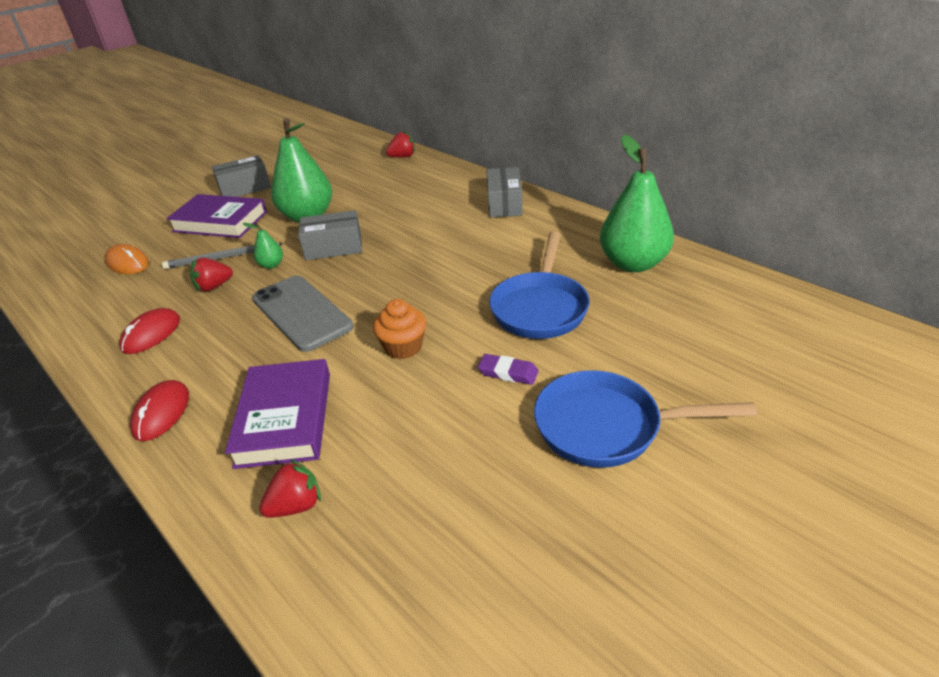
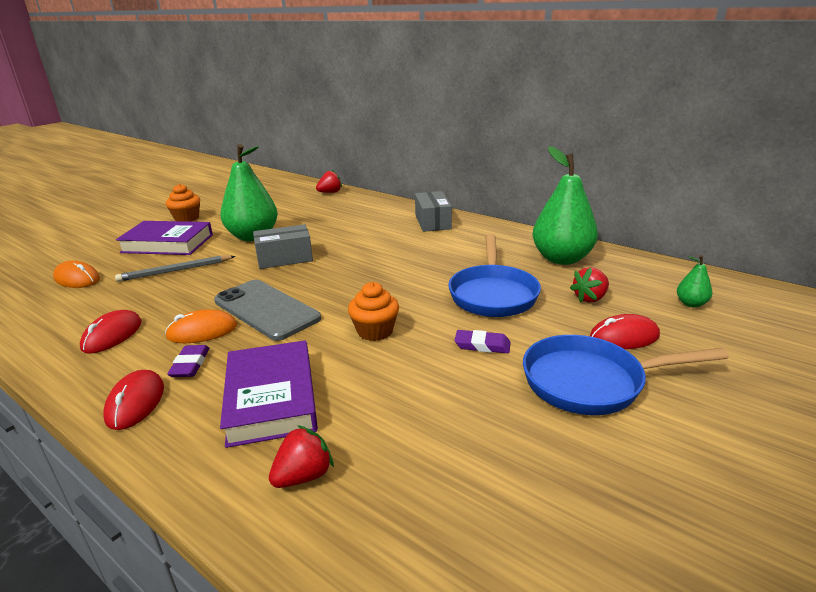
camera: 10 degrees left, 10 degrees down
(214, 286) = (171, 293): red strawberry -> red strawberry (590, 298)
(217, 374) = (190, 364): none -> purple eraser
(235, 335) = (202, 331): none -> orange mouse
(245, 188) = (187, 218): grey box -> orange cupcake
(271, 265) = (226, 274): green pear -> green pear (691, 304)
(664, 373) = (624, 337): none -> red mouse

